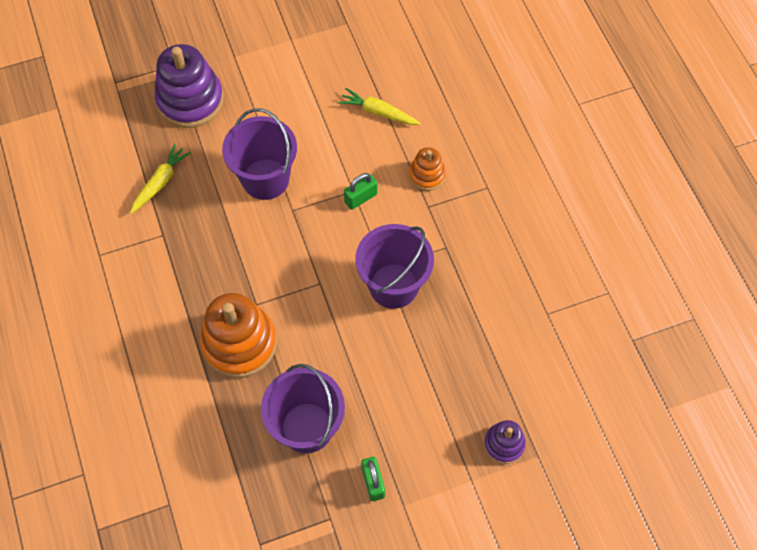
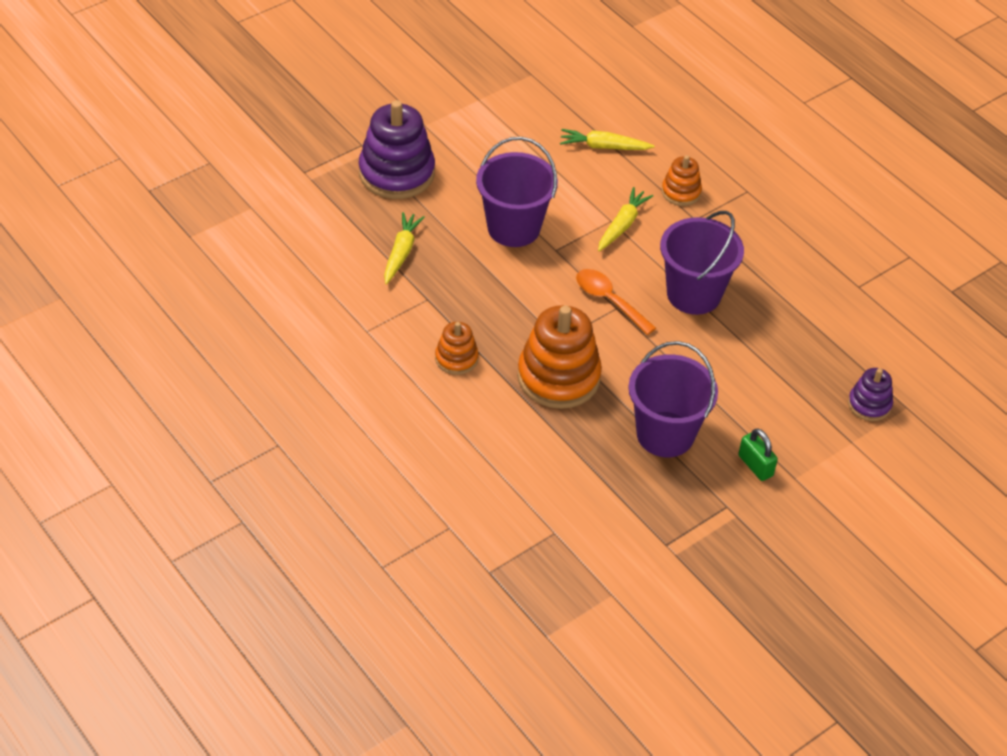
camera: 20 degrees left, 15 degrees down
(161, 302) = (456, 358): none -> orange stacking toy
(316, 274) = (609, 300): none -> orange spoon
(360, 198) = (622, 225): green padlock -> yellow carrot

